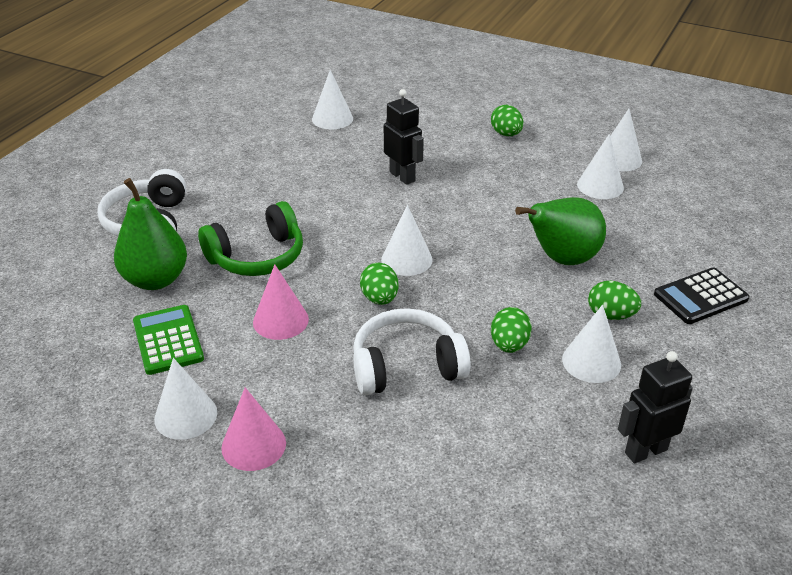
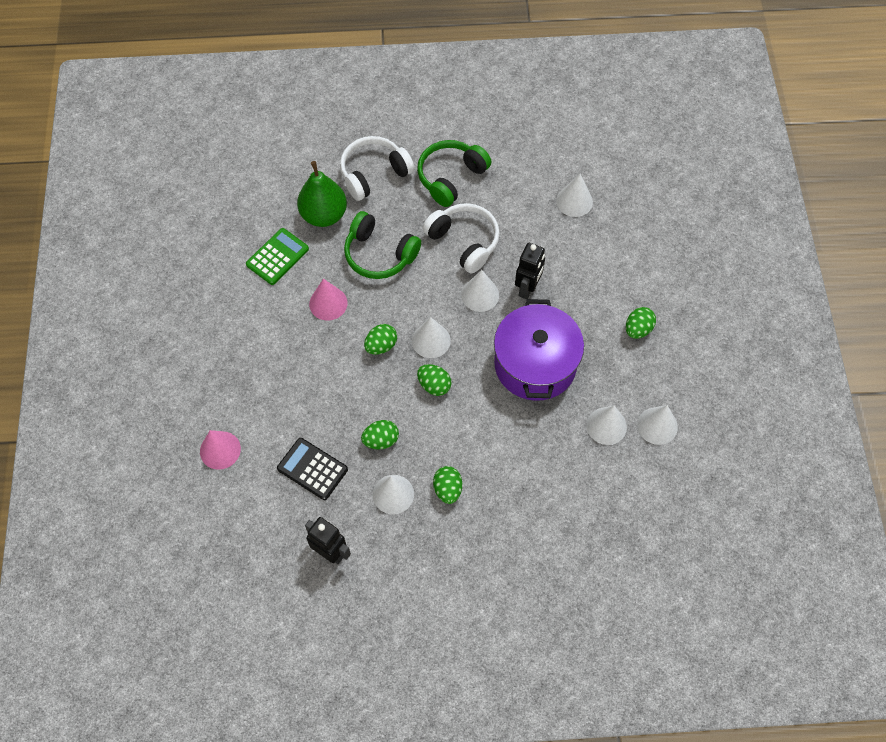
camera: 60 degrees right, 25 degrees up
(185, 415) = (227, 304): white cone -> white cone (480, 295)
(218, 176) = (451, 177): none -> green headphones
(253, 445) = (225, 349): pink cone -> pink cone (220, 450)
(406, 366) = (328, 392): white headphones -> white headphones (464, 241)
(466, 277) = (434, 385): none -> green egg
(496, 202) = (535, 364): none -> purple pot
(561, 259) = (492, 435): green pear -> none
(700, 297) = (504, 540): black calculator -> black calculator (312, 469)

